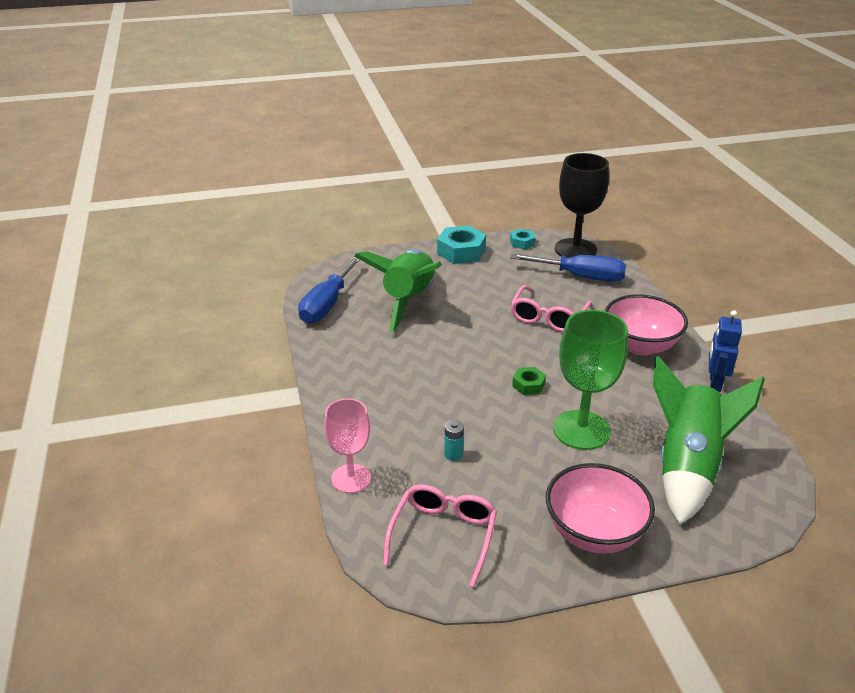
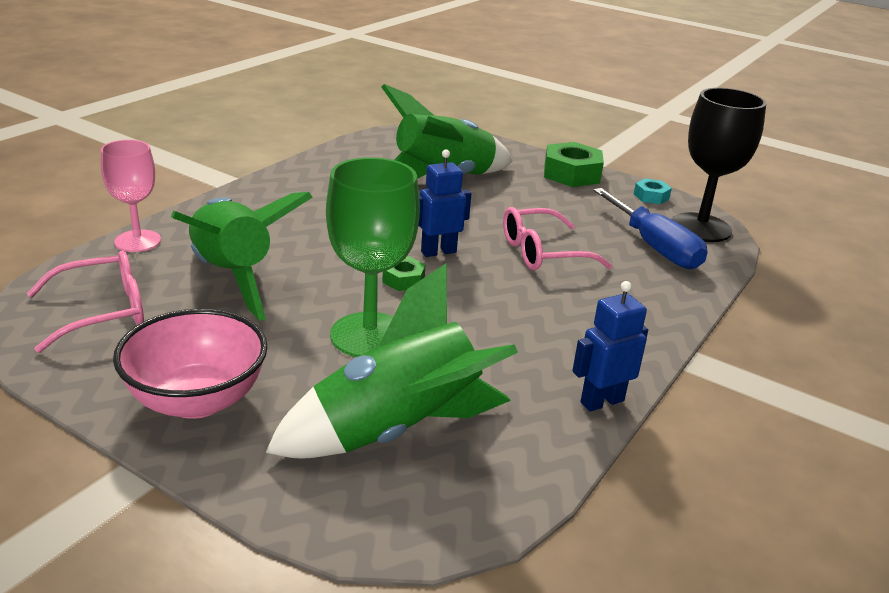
camera: 45 degrees right, 5 degrees down
(327, 304) = (375, 148): blue screwdriver -> none
(453, 454) = (232, 277): turquoise battery -> green rocket
(461, 251) = (571, 174): turquoise nut -> green nut
(507, 354) = (438, 252): none -> blue robot
(640, 345) = (589, 324): pink bowl -> none

